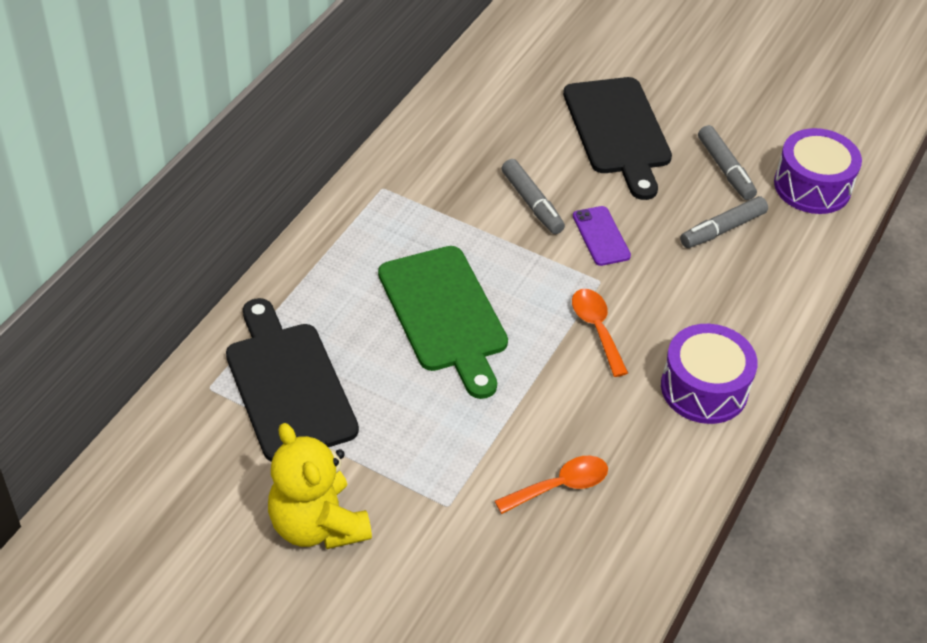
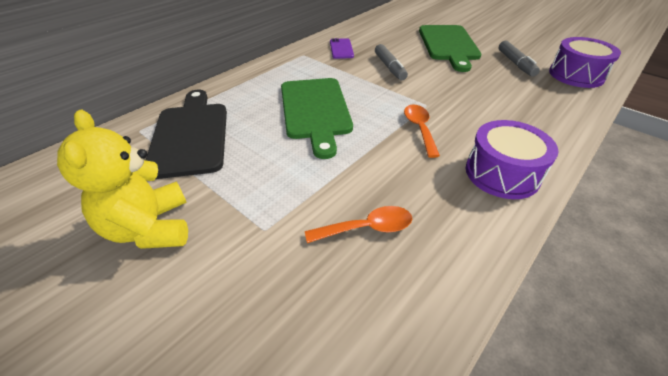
camera: 15 degrees right, 5 degrees down
(601, 236) = (431, 84): purple phone -> purple phone (341, 49)
(618, 131) = (448, 45): black cutting board -> green cutting board
(722, 229) = (515, 88): grey marker -> none

